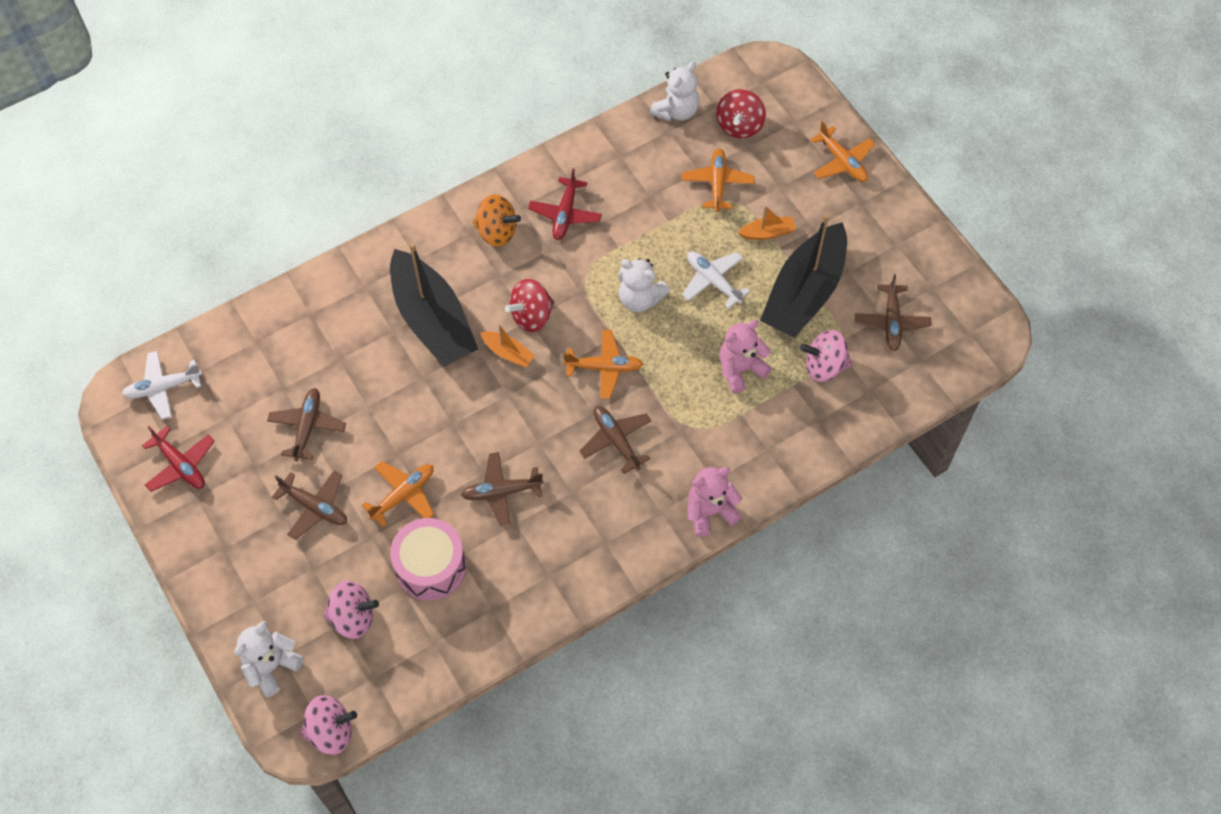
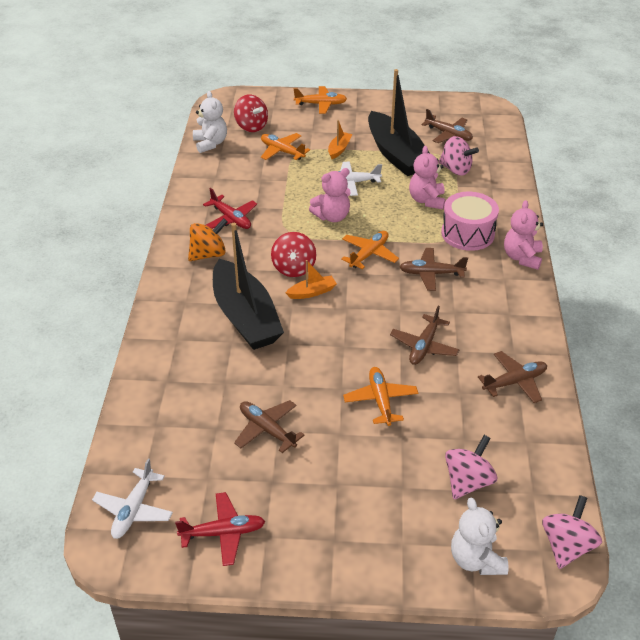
camera: 55 degrees left, 20 degrees down
(315, 507) = (345, 459): brown plane -> brown plane (514, 382)
(430, 567) = (457, 413): pink drum -> pink drum (467, 233)
(432, 320) = (245, 317): black boat -> black boat turned 60 degrees clockwise
(640, 299) = (332, 216): white teddy bear -> pink teddy bear
(824, 366) = (455, 169): pink spinning top -> pink spinning top turned 90 degrees counterclockwise

